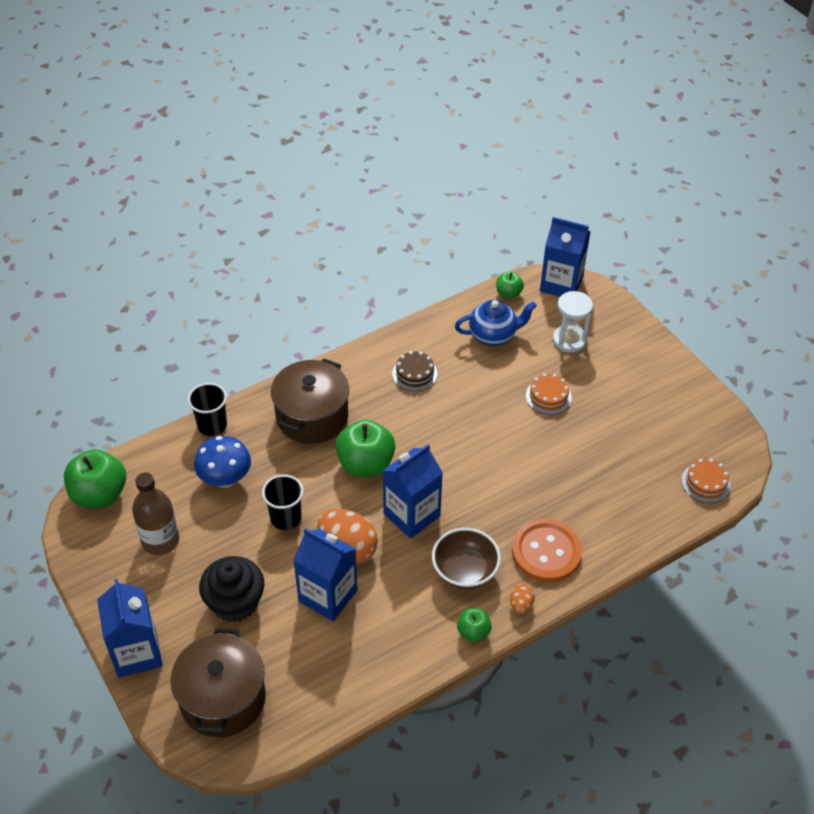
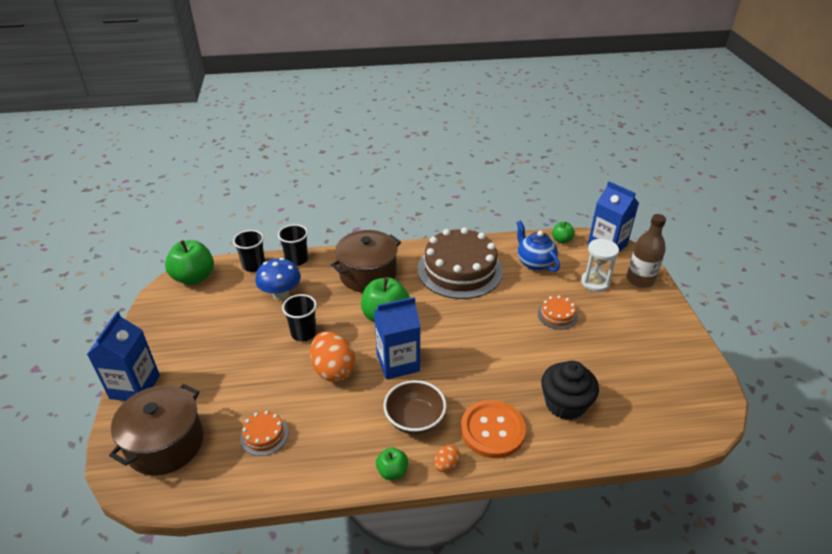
camera: 25 degrees right, 10 degrees down
(160, 540) = (209, 318): brown bottle -> brown bottle (640, 280)
(163, 452) = (254, 265): none -> black cup
(235, 602) = (226, 377): black cupcake -> black cupcake (565, 404)
(328, 595) = (296, 398): blue carton -> none
(414, 373) = (460, 270): brown cake -> brown cake, size x2.34
(493, 336) = (534, 263): blue teapot -> blue teapot turned 135 degrees counterclockwise
(705, 483) = (670, 425): orange cake -> orange cake (264, 435)

